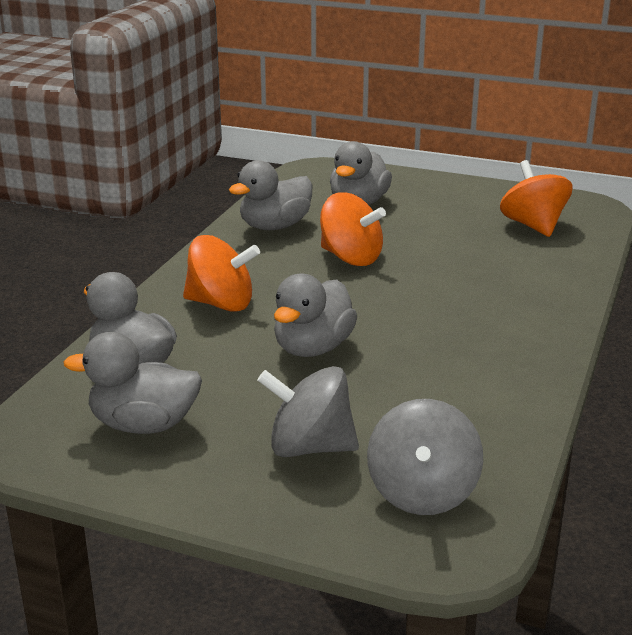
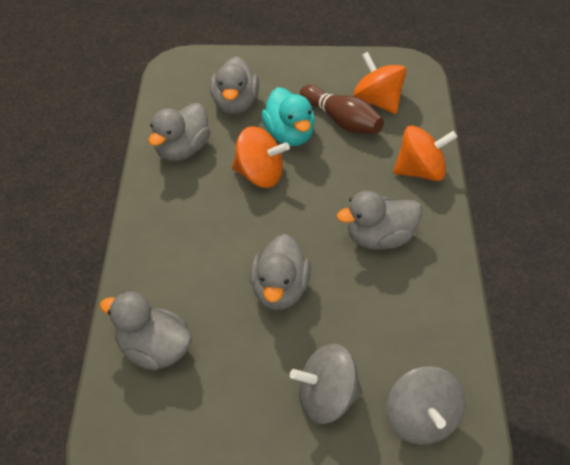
camera: 20 degrees left, 20 degrees up
(143, 425) = (197, 414): grey duck -> grey duck (379, 238)
(221, 304) = (186, 258): orange spinning top -> orange spinning top (421, 172)
(407, 234) = (289, 135): none -> turquoise duck
(478, 233) = (342, 121): none -> brown bowling pin

